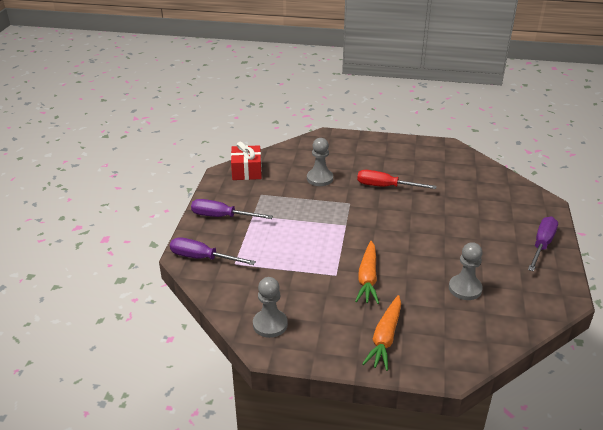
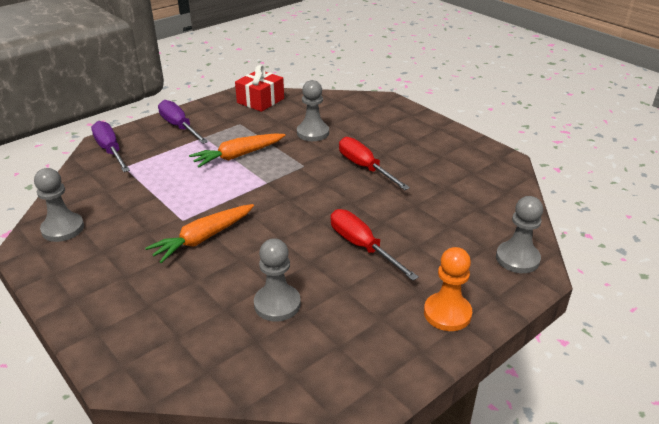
camera: 40 degrees right, 0 degrees up
(385, 338) = (124, 300): orange carrot -> orange carrot (238, 156)
(456, 234) = (362, 246): none -> red screwdriver
(530, 200) = (517, 259): none -> grey pawn
(542, 245) = (447, 313): purple screwdriver -> orange pawn

